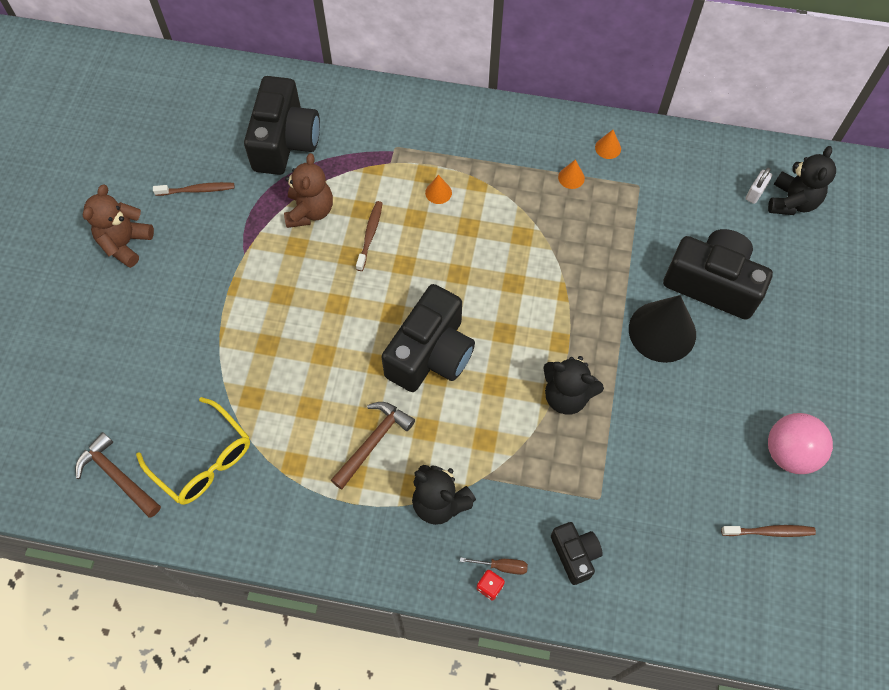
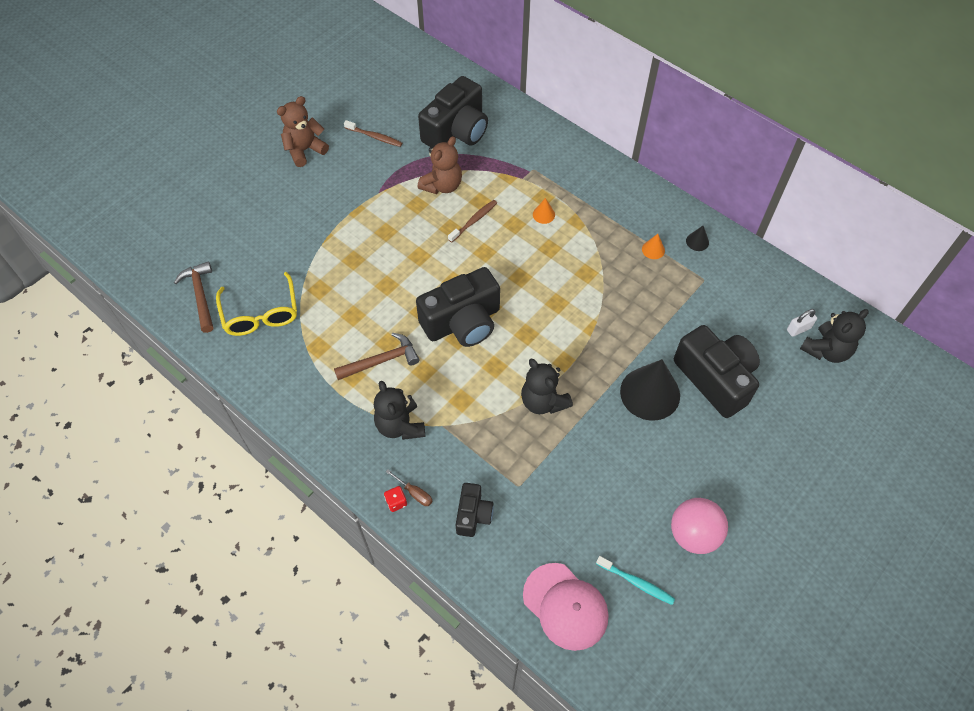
camera: 30 degrees right, 5 degrees down
(608, 148) = (697, 241): orange cone -> black cone
(721, 595) = (565, 606): none -> pink cap
(769, 531) = (636, 582): brown toothbrush -> turquoise toothbrush

